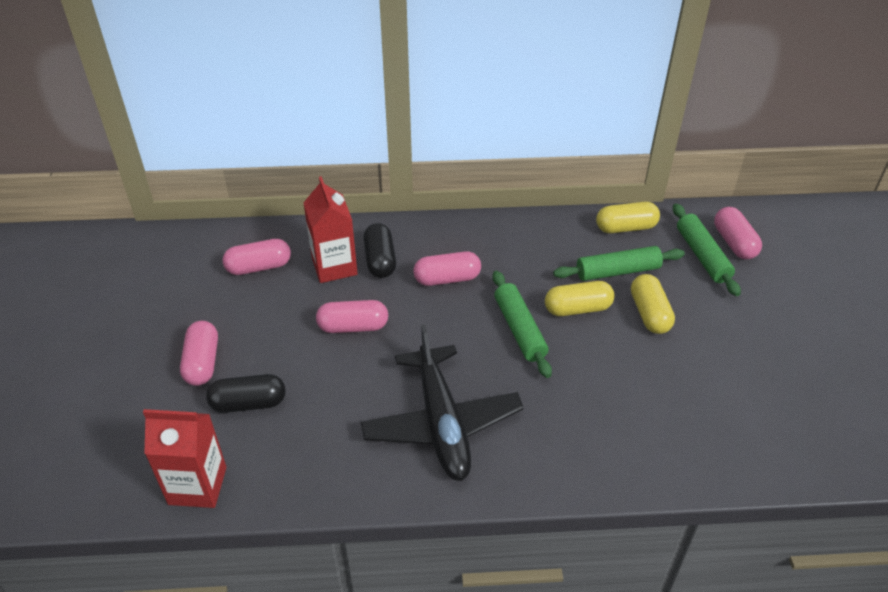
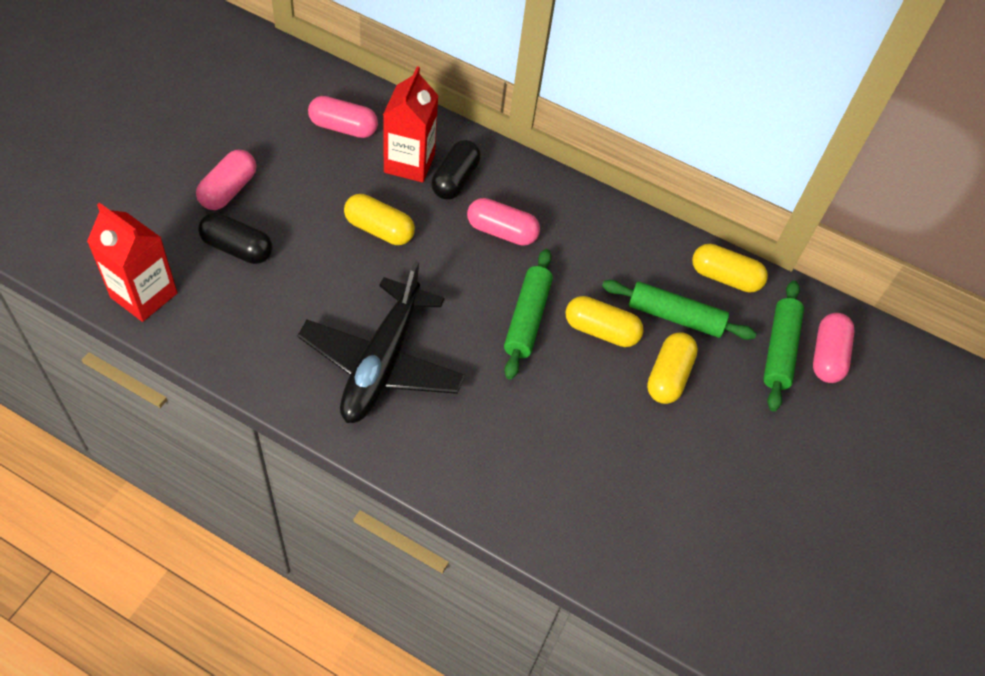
camera: 25 degrees right, 10 degrees up
(353, 326) = (379, 230): pink capsule -> yellow capsule

